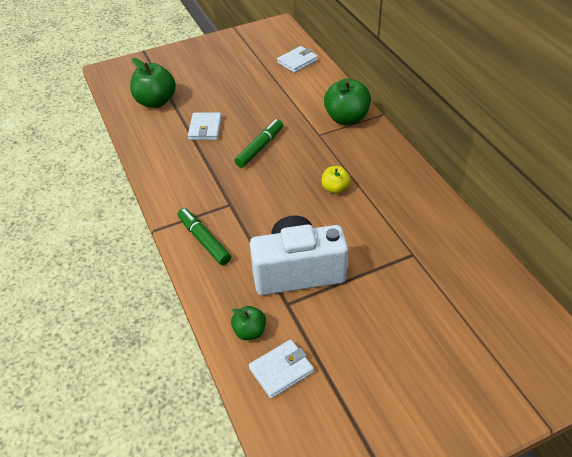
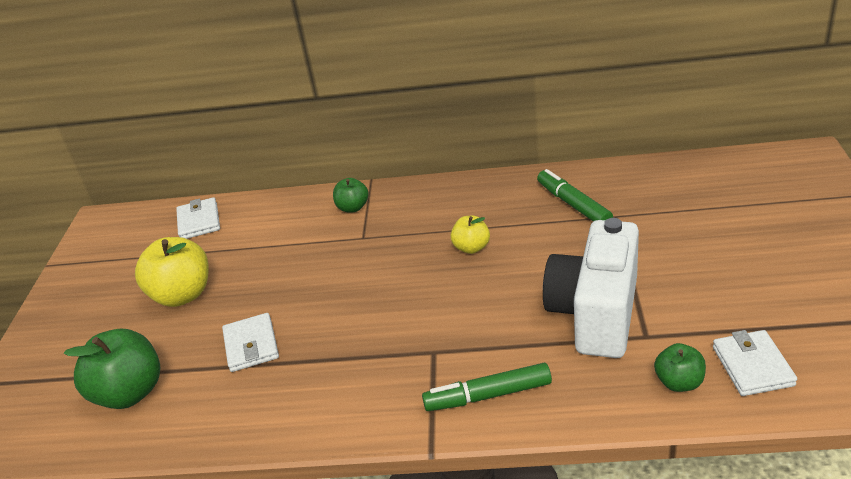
camera: 60 degrees left, 10 degrees down
(205, 128) = (251, 345): white wallet -> white wallet turned 45 degrees clockwise
(233, 85) = (182, 295): none -> yellow apple
(260, 148) = (342, 297): green marker -> green marker (573, 205)
(346, 118) = (353, 208): green apple -> green apple, size x0.55

